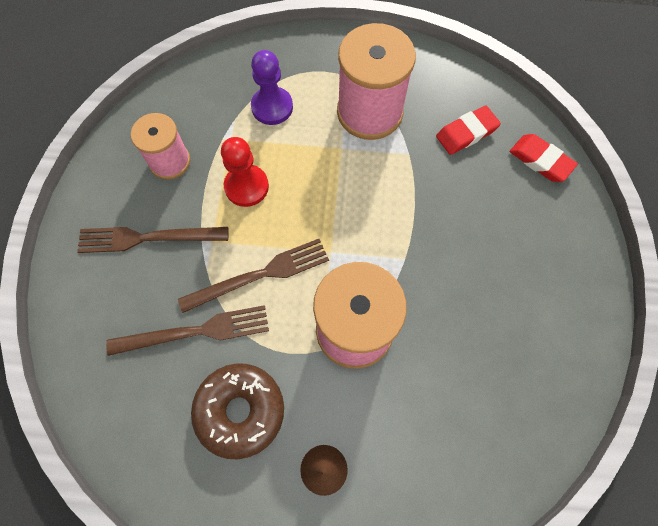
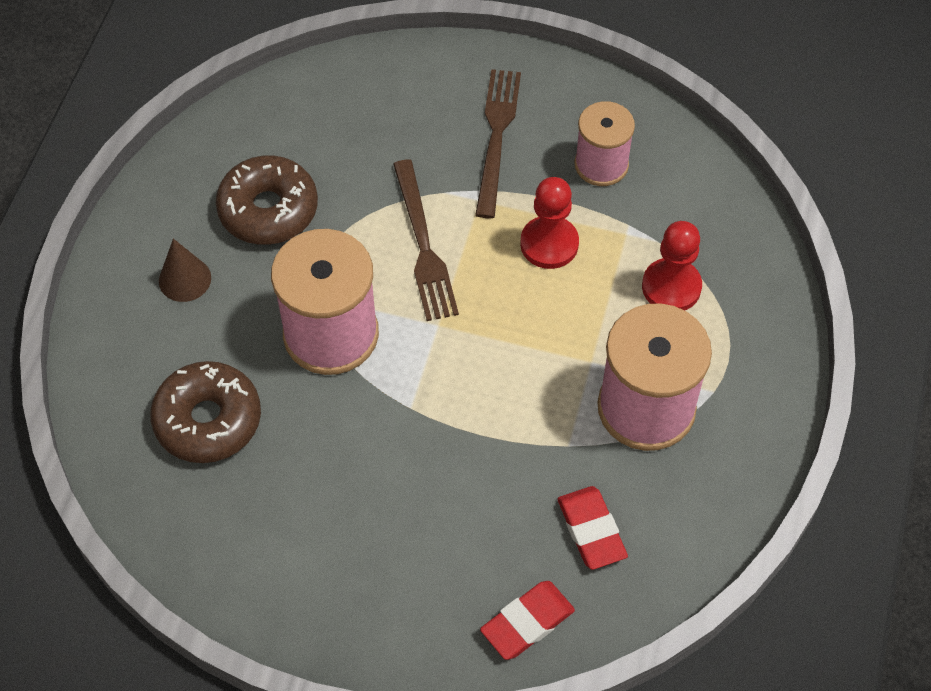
camera: 100 degrees right, 10 degrees down
(195, 331) = (368, 176): brown fork -> none
(272, 107) = (671, 287): purple pawn -> red pawn
(453, 411) = (208, 420): none -> brown donut

